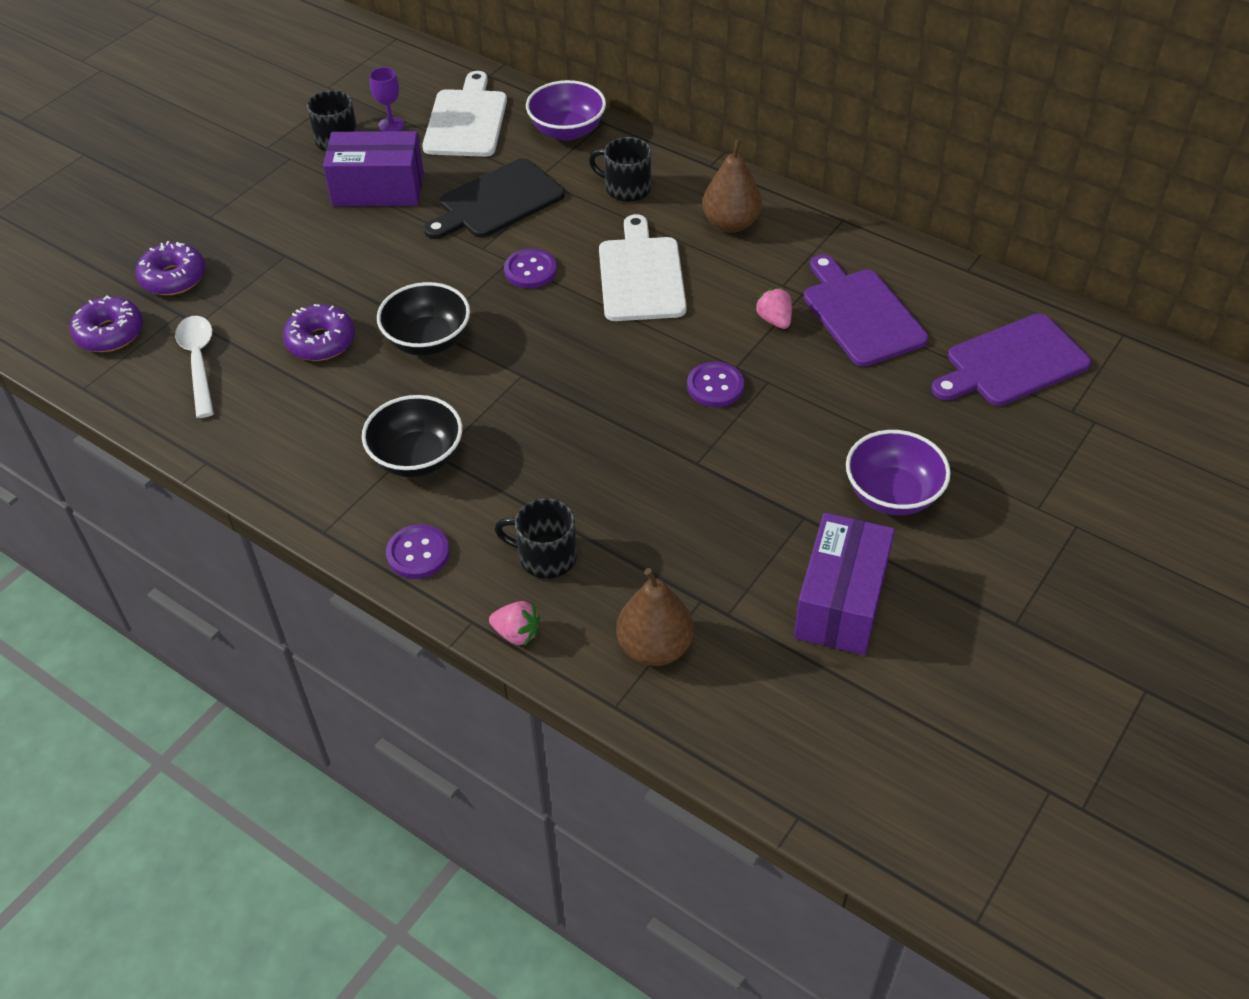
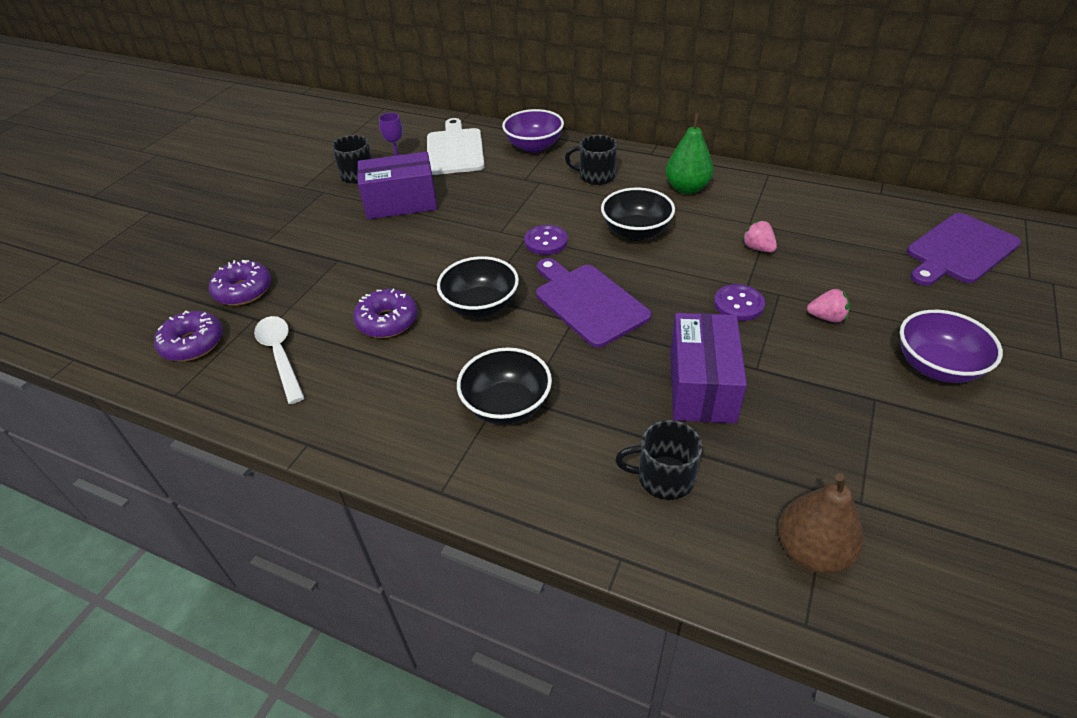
camera: 10 degrees left, 5 degrees down
(418, 553) = (540, 497): purple button -> none
(497, 201) = (499, 198): black cutting board -> none
(516, 633) = (670, 562): pink strawberry -> pink strawberry (826, 317)
(641, 275) = (636, 232): white cutting board -> black bowl
(731, 224) = (687, 188): brown pear -> green pear
(841, 602) = (955, 471): purple box -> purple box (702, 385)
(860, 314) = (821, 234): purple cutting board -> purple cutting board (588, 302)

